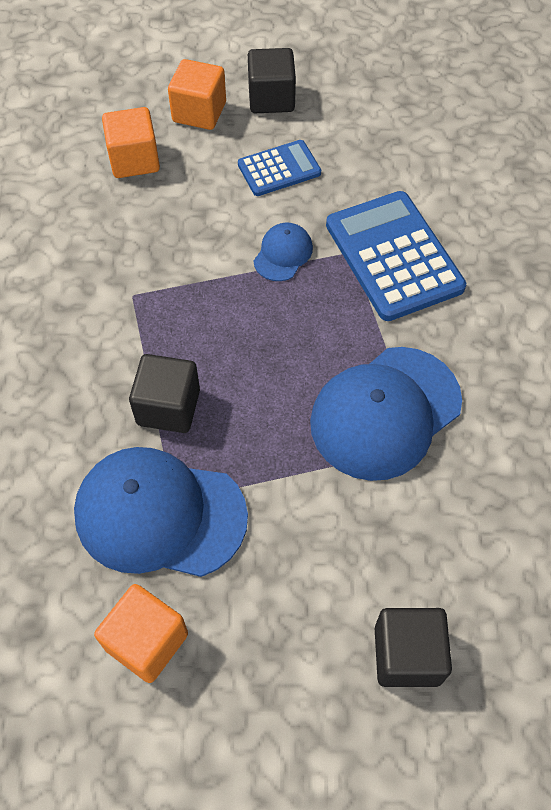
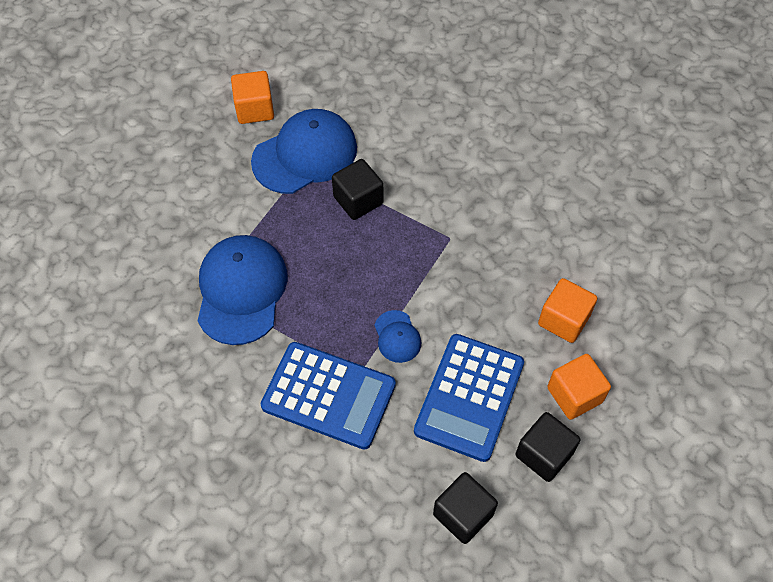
camera: 135 degrees right, 0 degrees up
(279, 169) = (469, 397): blue calculator -> blue calculator, size x1.76
(407, 655) = (132, 191): black cube -> black cube (463, 514)

